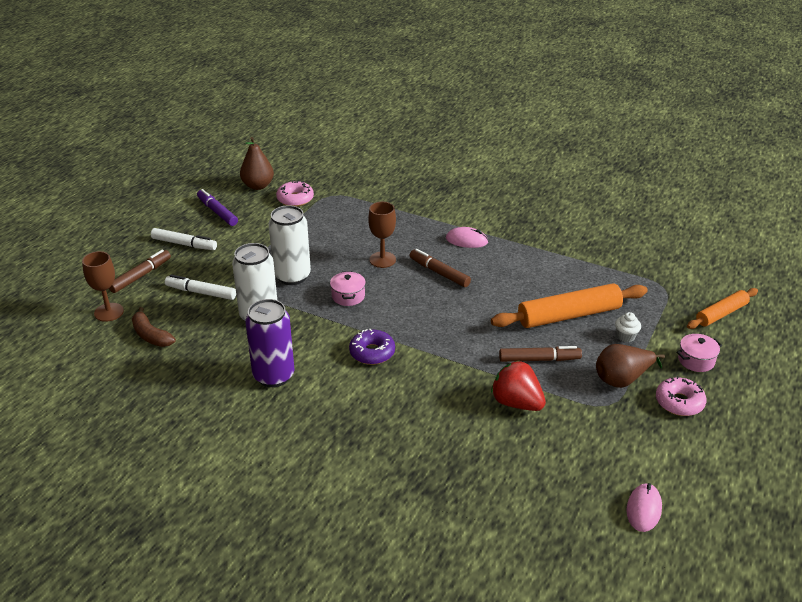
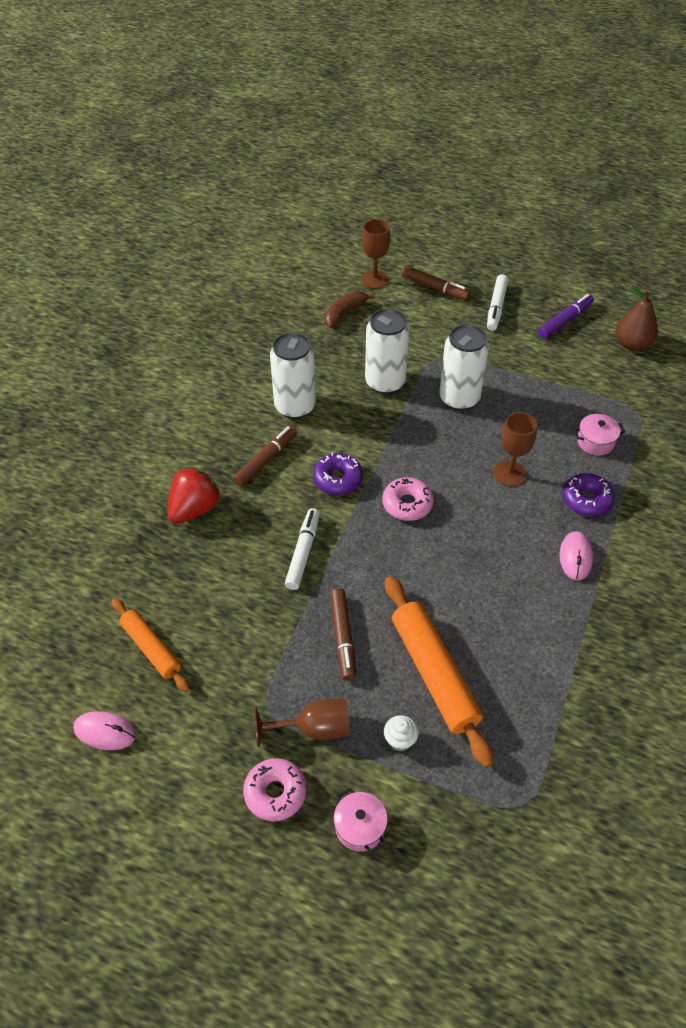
camera: 85 degrees right, 15 degrees up
(201, 292) = (416, 334): white marker -> white marker (303, 552)
(273, 376) = (295, 407): purple can -> white can
(295, 199) = (615, 380): pink donut -> pink donut (407, 504)
(348, 296) = (432, 449): pink pot -> pink pot (595, 442)
(414, 228) = (586, 500): none -> purple donut
(439, 273) = (496, 531): brown marker -> brown marker (266, 460)
(516, 403) = (266, 613): red strawberry -> red strawberry (194, 509)
(622, 379) = (314, 729): brown pear -> brown goblet
(721, 314) = (472, 881): orange rolling pin -> orange rolling pin (151, 648)

